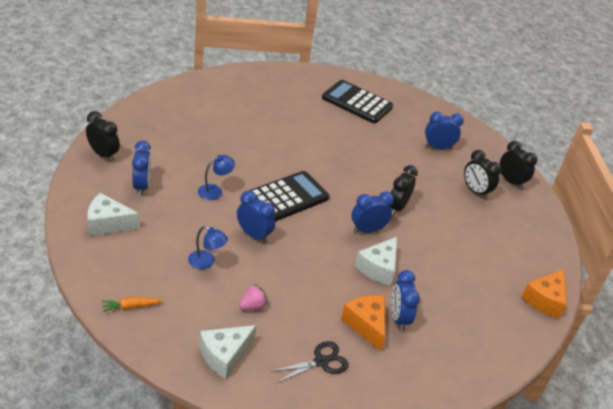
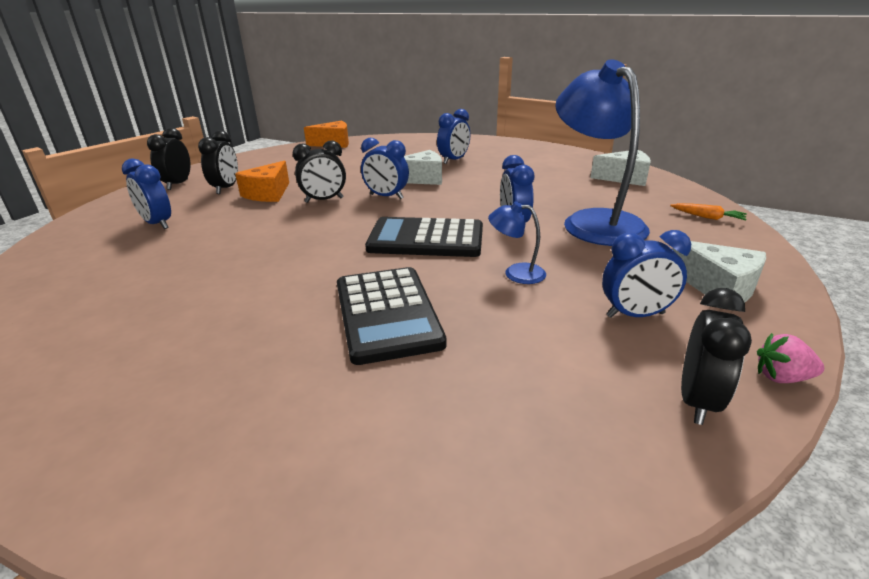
camera: 130 degrees left, 10 degrees down
(103, 154) = (697, 401): black clock -> black clock turned 150 degrees counterclockwise
(141, 186) = (635, 315): blue clock -> blue clock turned 135 degrees counterclockwise
(206, 262) = (594, 221): blue lamp -> blue lamp, size x2.37
(252, 306) = (572, 190): pink strawberry -> pink strawberry (781, 377)
(321, 362) = (545, 161): black scissors -> none
(357, 102) = (92, 308): black calculator -> black calculator (387, 314)
(366, 325) = (484, 163): orange cheese -> orange cheese (268, 193)

